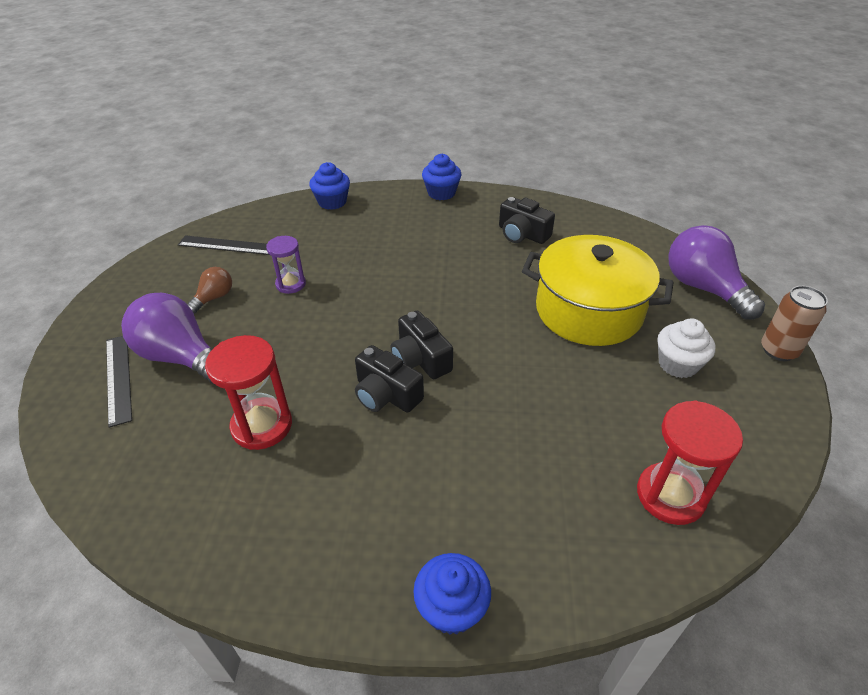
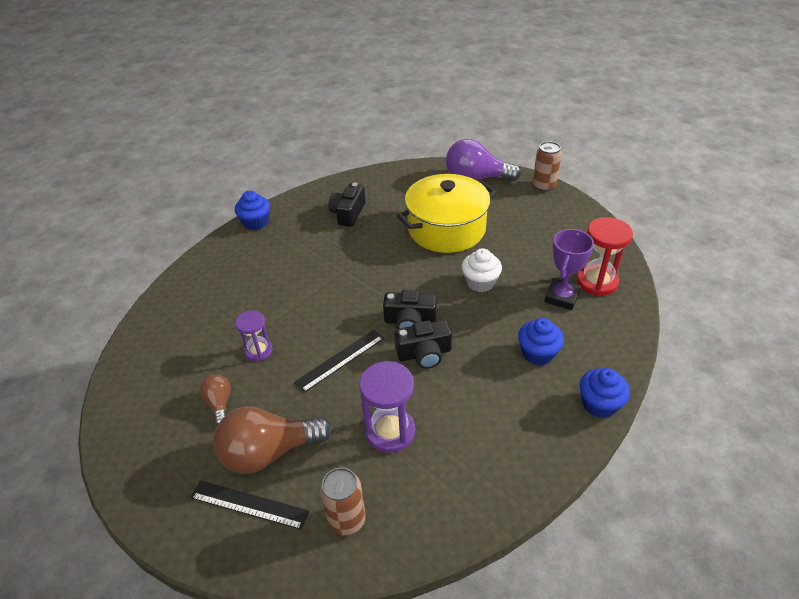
camera: 50 degrees left, 0 degrees up
(136, 453) = (347, 519): none -> brown can
(181, 357) = (269, 452): purple light bulb -> brown light bulb
(227, 245) = (160, 368): black ruler -> black ruler (340, 360)
(262, 425) = (390, 431): red hourglass -> purple hourglass
(332, 202) = (187, 281): blue cupcake -> blue cupcake (537, 353)
(522, 234) = (348, 213): black camera -> black camera turned 120 degrees clockwise
(599, 471) = (562, 297): none -> purple trophy
(678, 364) = (519, 224): white cupcake -> white cupcake (480, 282)

